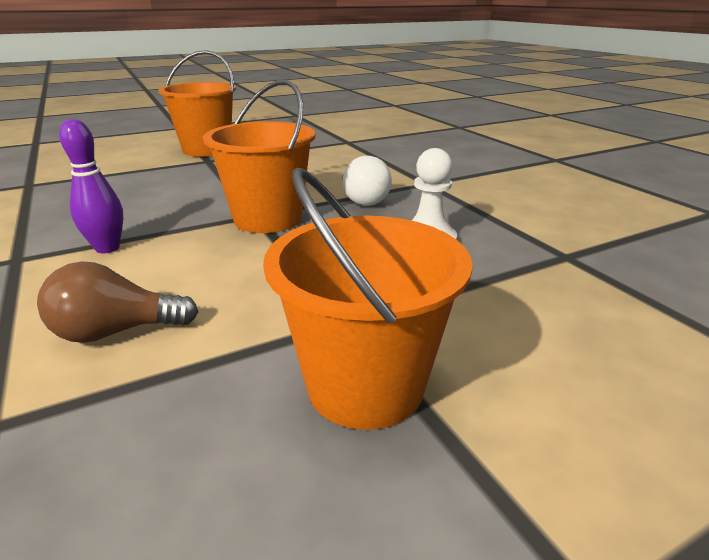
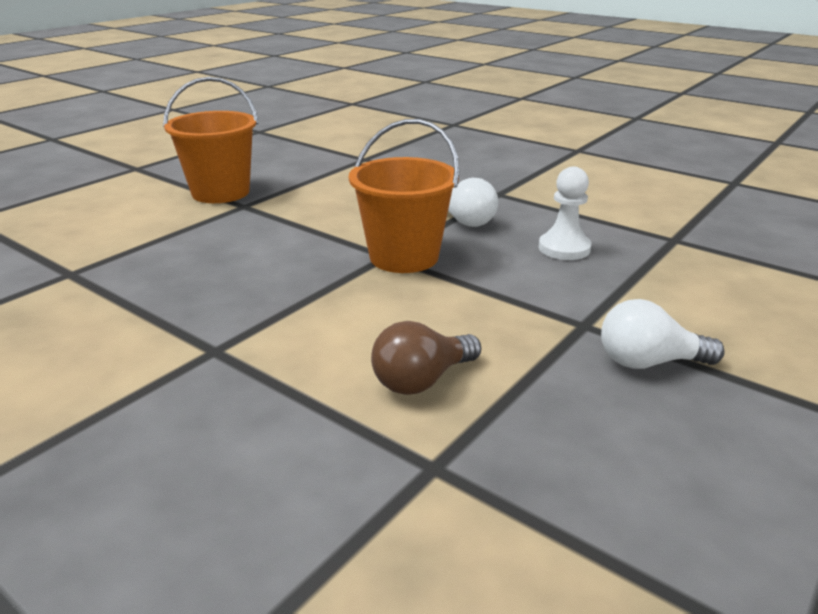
camera: 25 degrees left, 0 degrees up
(107, 248) = (292, 318): purple bowling pin -> none
(365, 385) = (648, 362): orange bucket -> white light bulb

